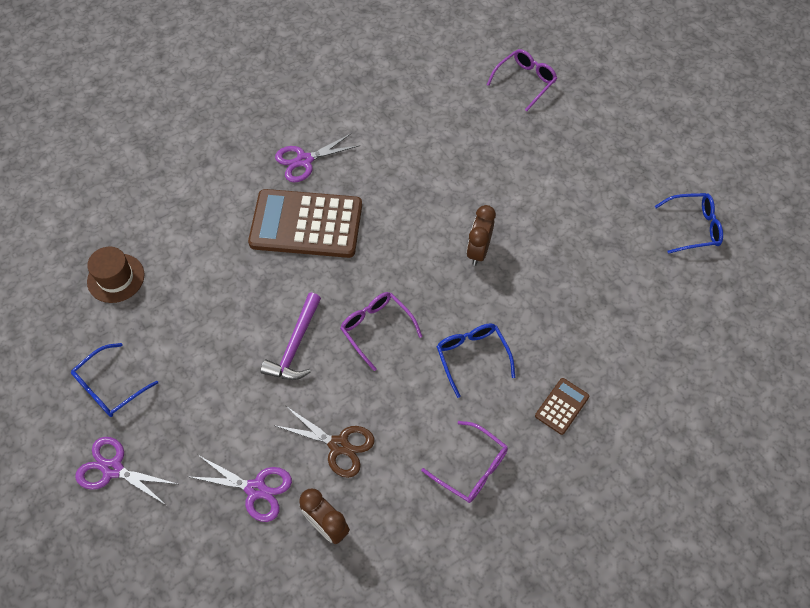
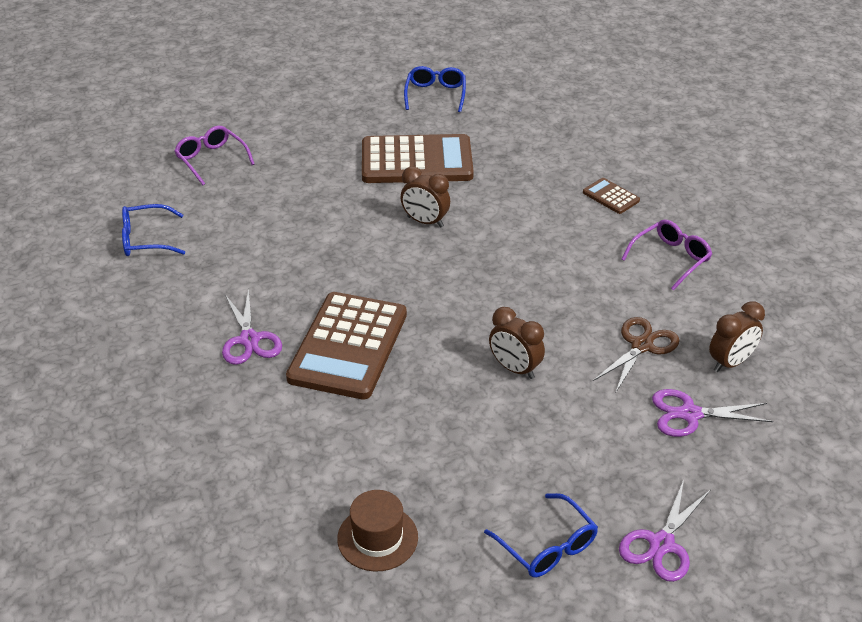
camera: 80 degrees left, 20 degrees down
(256, 489) = (690, 414): purple scissors -> purple scissors turned 120 degrees counterclockwise
(295, 345) = (515, 369): purple hammer -> brown clock
(376, 328) = (505, 304): purple glasses -> none
(472, 356) = (550, 243): blue glasses -> blue glasses (145, 239)
(571, 230) = (416, 161): none -> brown calculator

